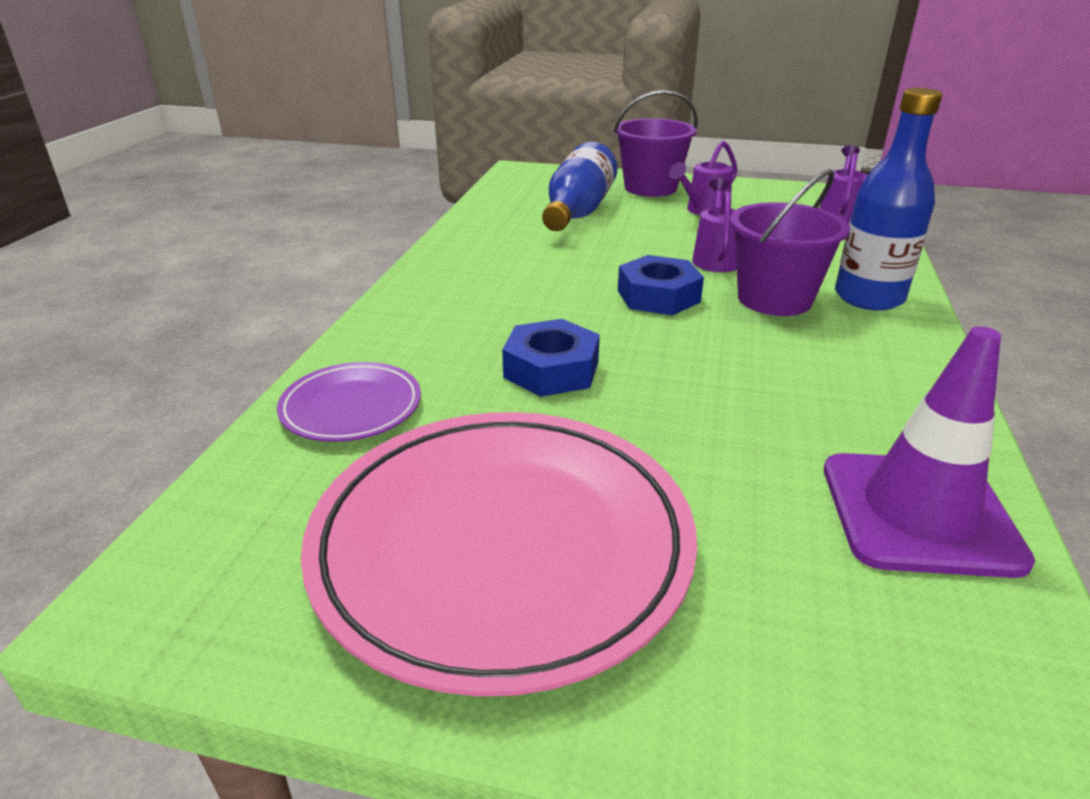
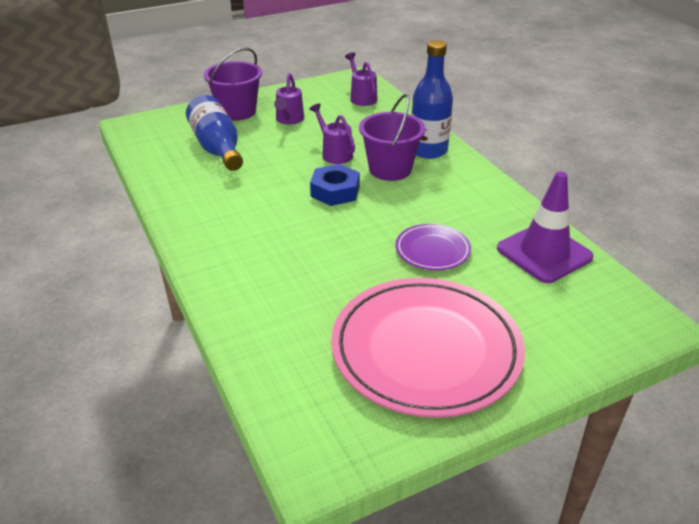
camera: 40 degrees left, 5 degrees up
(351, 407) = (271, 330): purple plate -> purple plate (432, 250)
(551, 369) = (339, 259): blue nut -> none

